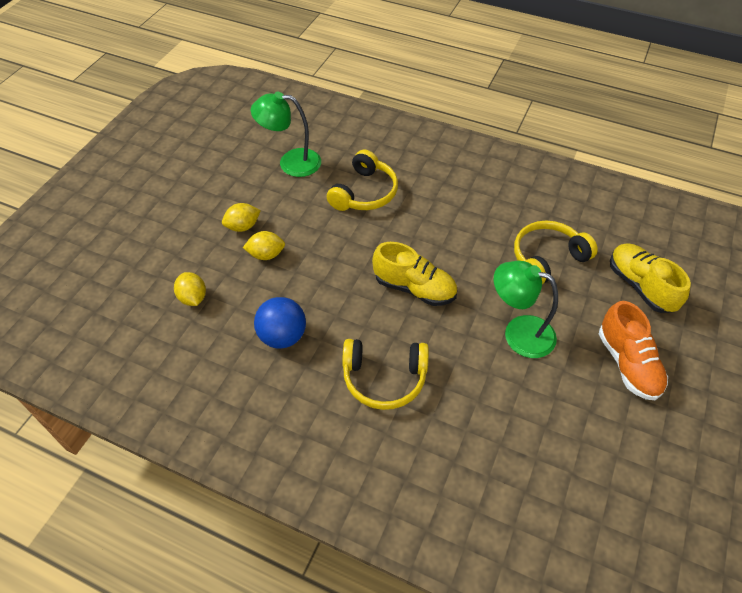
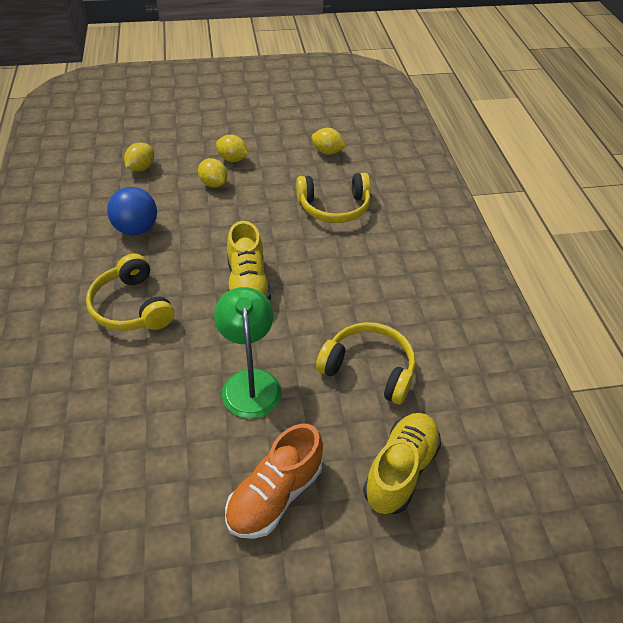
camera: 55 degrees right, 5 degrees down
(291, 162) = (327, 152): green lamp -> yellow lemon

